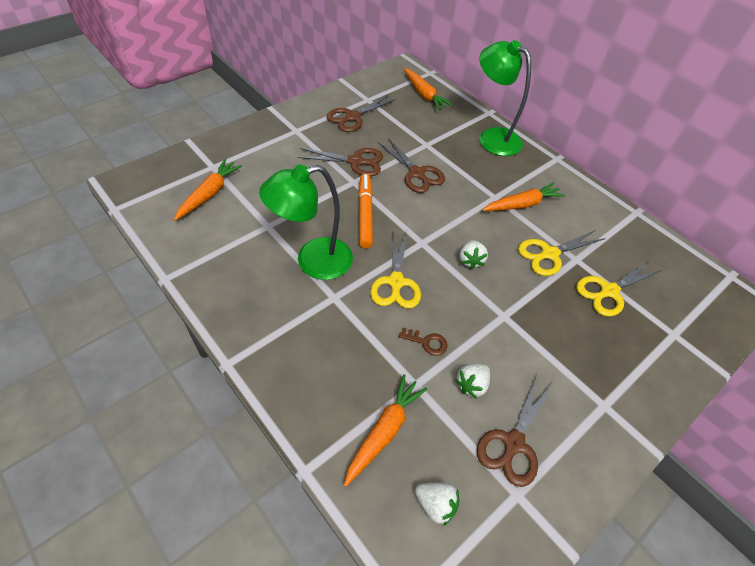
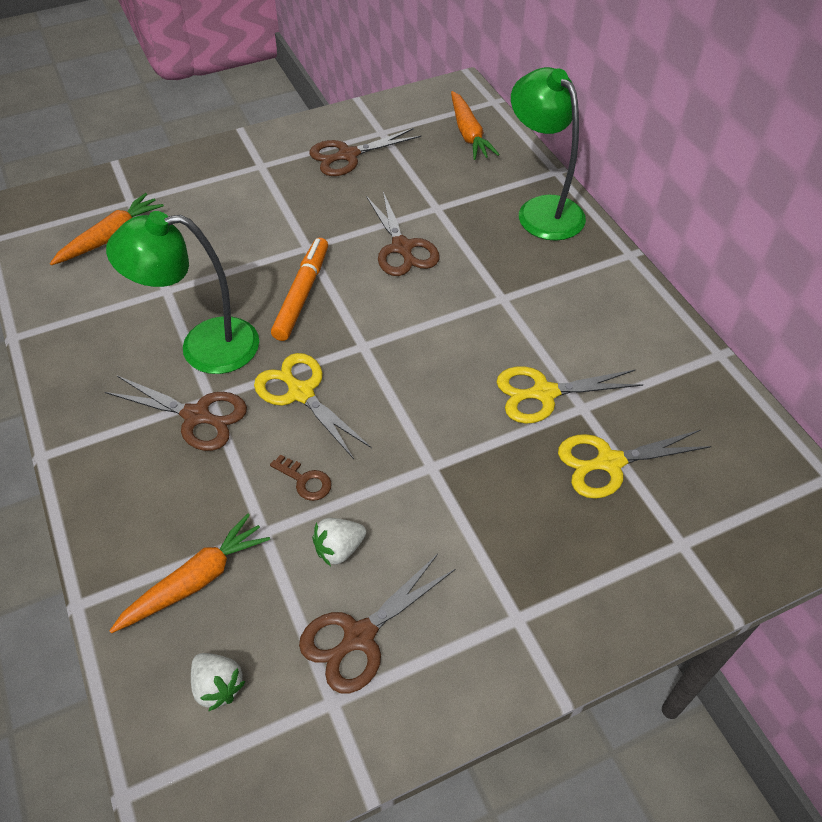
camera: 20 degrees right, 0 degrees up
(355, 162) = (322, 219): brown scissors -> brown scissors (196, 416)
(396, 282) = (301, 393): yellow scissors -> yellow scissors turned 120 degrees clockwise
(470, 260) = (420, 382): white strawberry -> none
(522, 204) = (538, 315): orange carrot -> none

